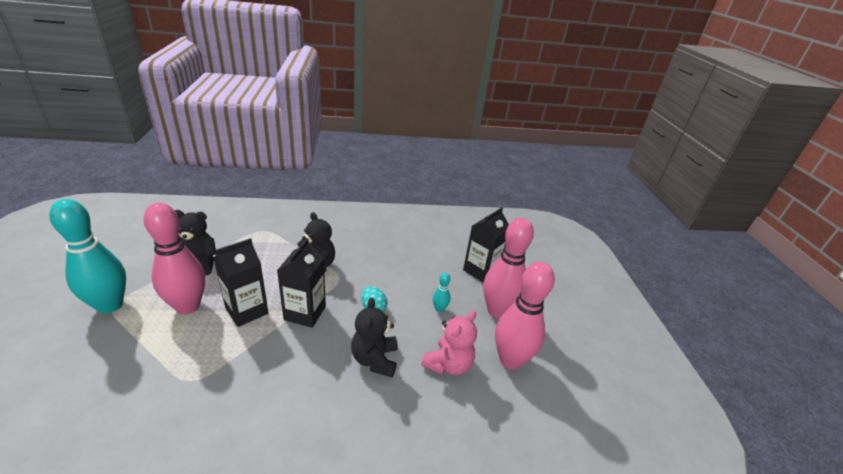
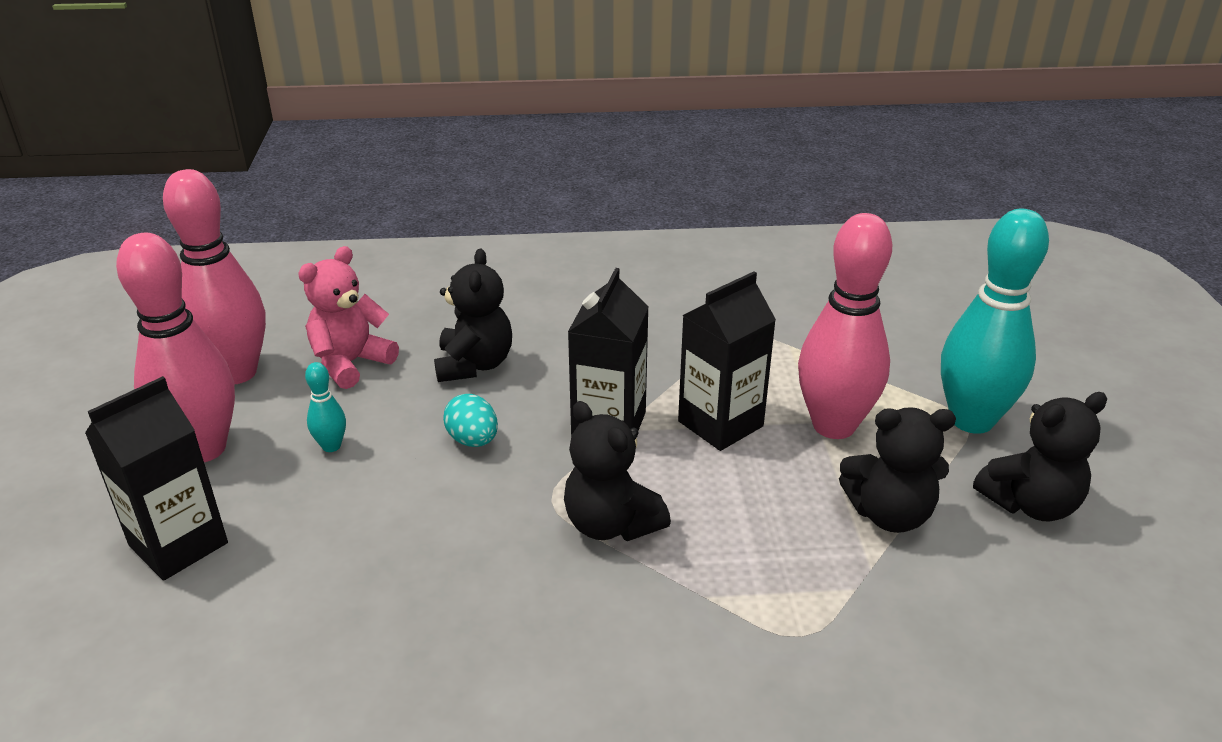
camera: 175 degrees left, 0 degrees up
(133, 263) = (1030, 504): none -> black teddy bear

